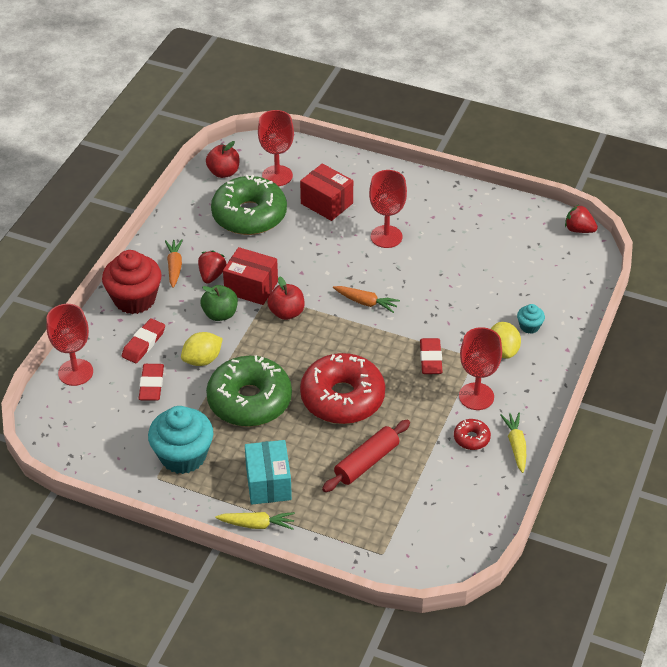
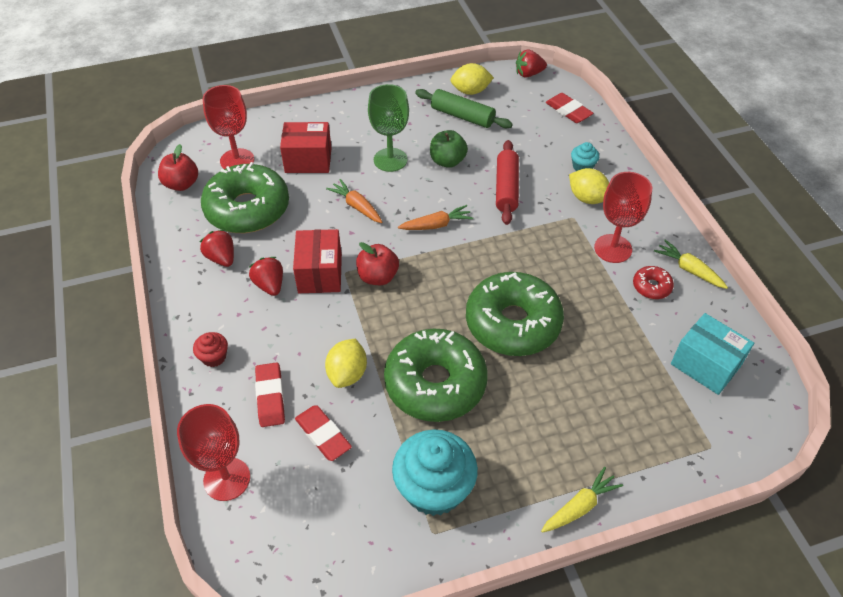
camera: 40 degrees left, 5 degrees up
(134, 299) = (214, 357): red cupcake -> red cupcake, size x0.46
(174, 267) = (223, 299): orange carrot -> orange carrot (357, 206)
(199, 239) = (221, 258): none -> red strawberry
(220, 314) = (317, 317): green apple -> green apple (447, 161)
(251, 287) = (320, 273): red box -> red box turned 75 degrees counterclockwise
(268, 483) = (542, 454): turquoise box -> turquoise box (705, 365)
(342, 398) = (512, 323): red donut -> green donut
(366, 462) = (599, 368): red rolling pin -> red rolling pin (506, 188)
(386, 237) = (390, 160): red goblet -> green goblet
(430, 359) = (542, 240): red eraser -> red eraser (568, 111)
(480, 234) = (462, 116): none -> green rolling pin
(511, 218) = (470, 91): none -> yellow lemon

